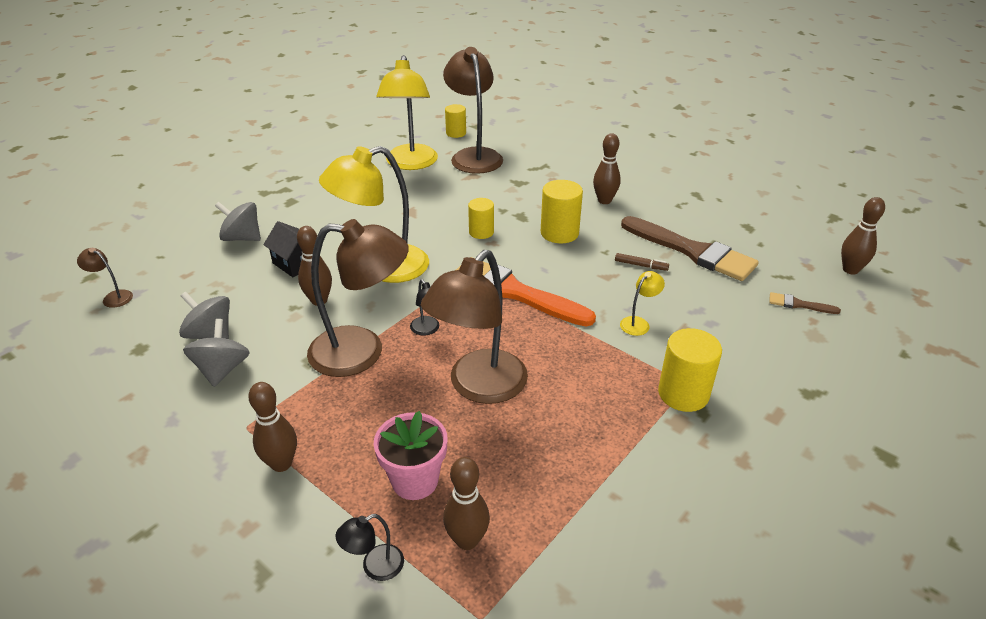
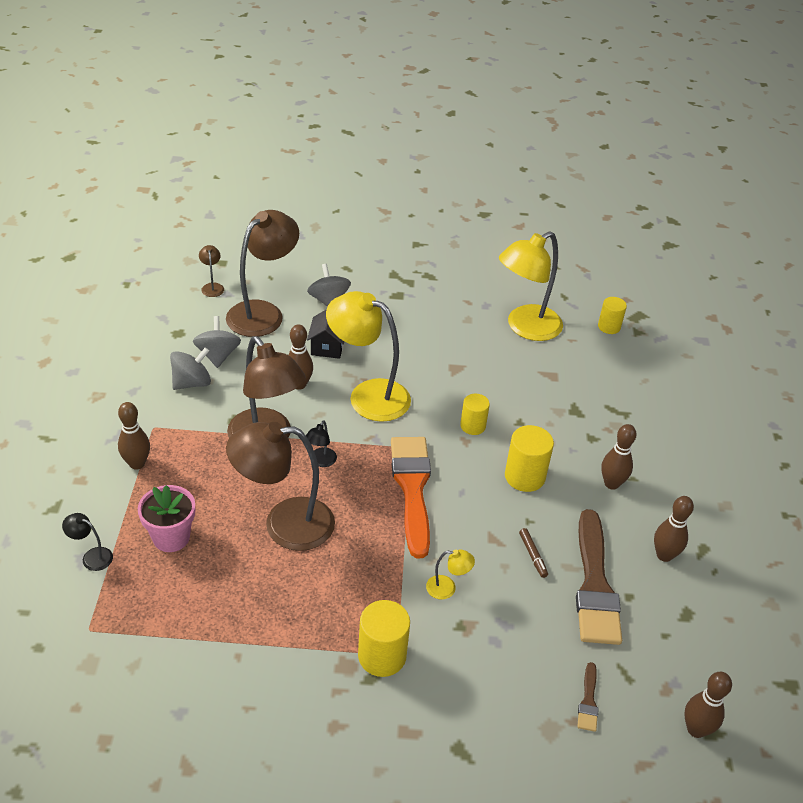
camera: 50 degrees right, 5 degrees up
(467, 540) = (142, 591): brown bowling pin -> brown bowling pin (664, 555)
(474, 156) = (585, 359): brown lamp -> brown lamp (263, 313)
(799, 304) = (588, 701): brown brush -> brown brush turned 150 degrees counterclockwise

